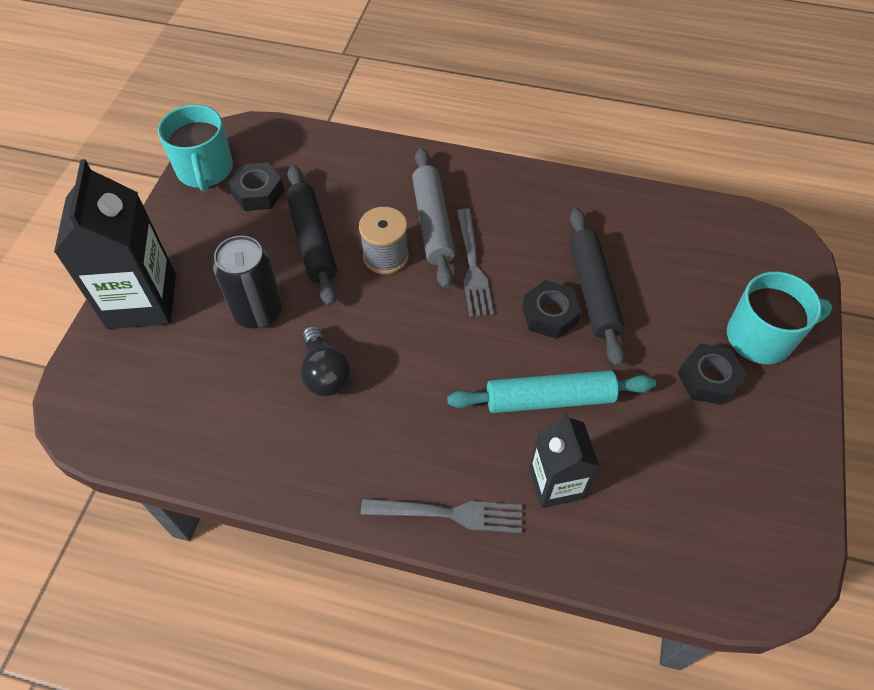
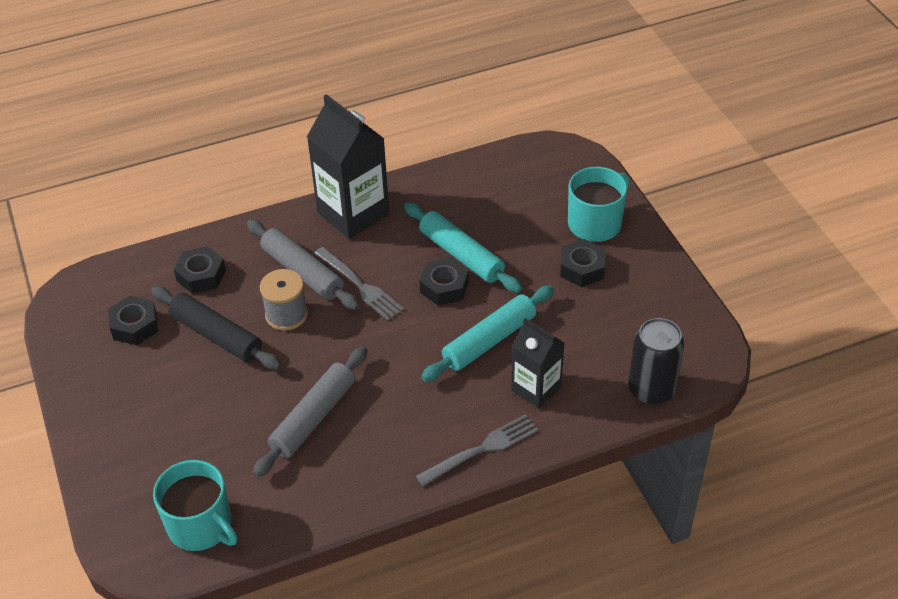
camera: 35 degrees left, 10 degrees down
(142, 301) = (113, 456): black carton -> black carton (353, 213)
(205, 170) = (69, 334): turquoise mug -> turquoise mug (201, 525)
(258, 311) = (220, 408): black can -> black can (651, 389)
(325, 373) = (313, 418): black light bulb -> grey rolling pin
(347, 177) = (201, 275): none -> black nut
(593, 291) = (461, 255): black rolling pin -> turquoise rolling pin

